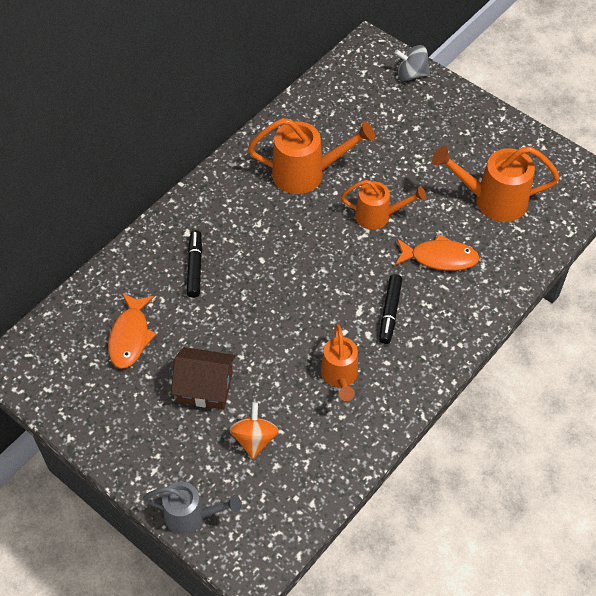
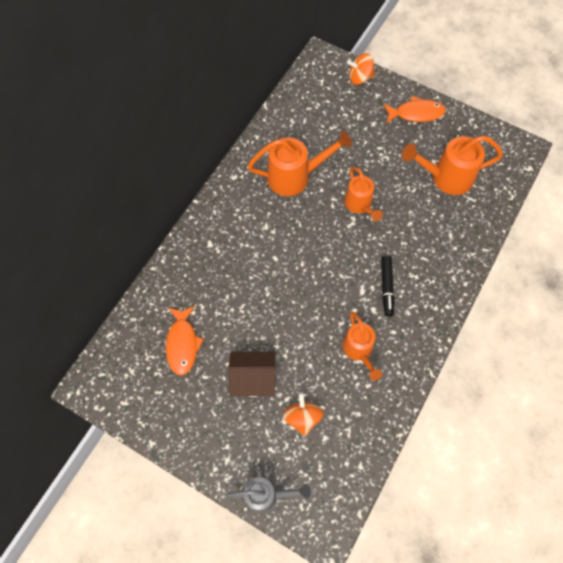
camera: 10 degrees left, 10 degrees up
(195, 267) = (222, 273): black marker -> none
(378, 216) = (359, 205): orange watering can -> orange watering can turned 75 degrees clockwise
(411, 74) = (359, 78): grey spinning top -> orange spinning top
(439, 258) = (415, 234): orange fish -> orange fish (416, 113)

